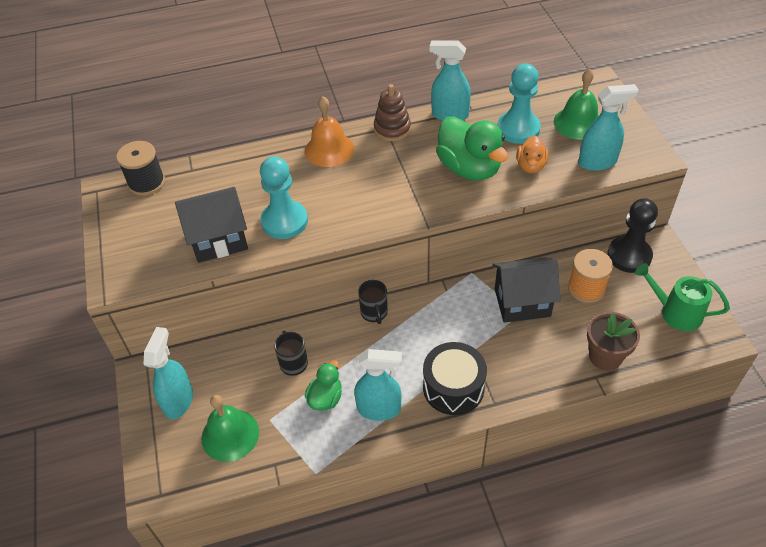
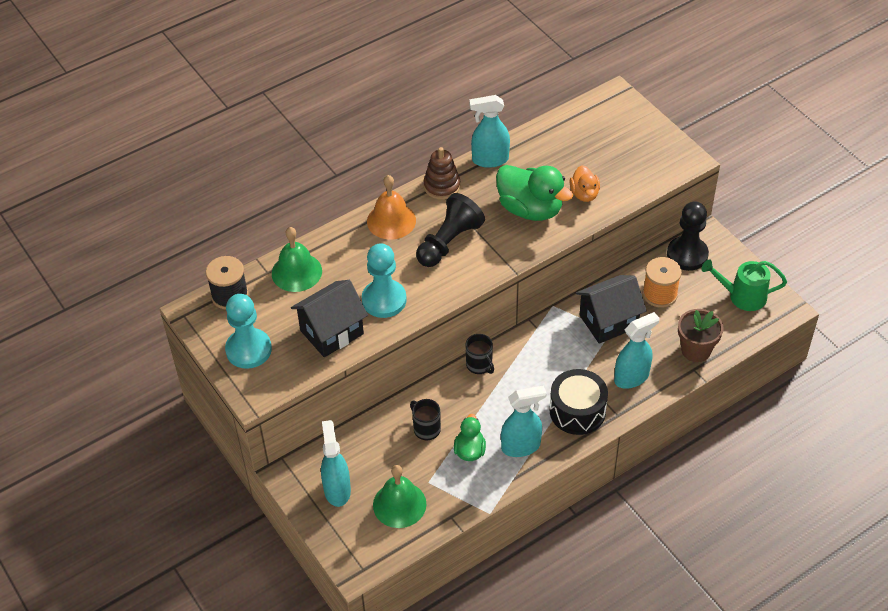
camera: 20 degrees left, 0 degrees up
(374, 181) = (449, 242): none -> black pawn
(518, 129) = (559, 160): turquoise pawn -> turquoise pawn (248, 350)
(578, 123) = (611, 141): green bell -> green bell (296, 272)
(597, 162) = (642, 177): turquoise spray bottle -> turquoise spray bottle (632, 377)

